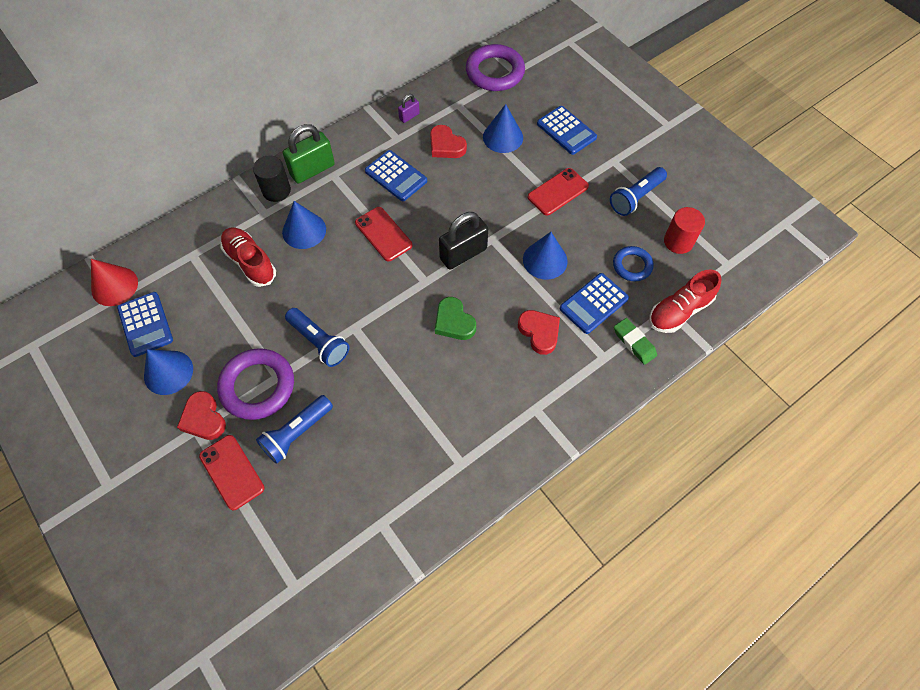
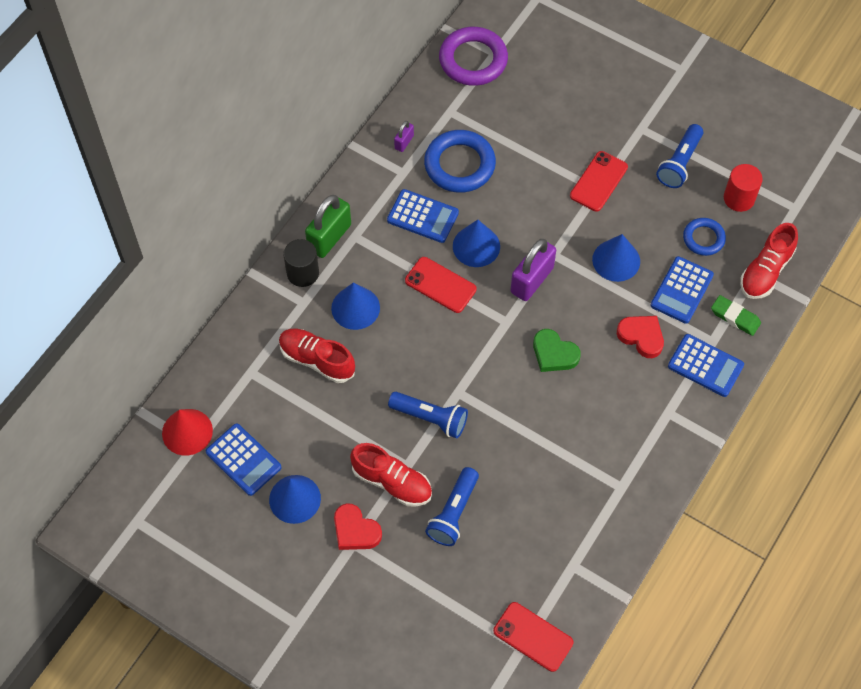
camera: 20 degrees left, 0 degrees up
(232, 472) = (410, 569): red phone -> red phone (533, 636)
(257, 386) = (392, 482): purple ring -> red shoe
(446, 145) = (459, 165): red heart -> blue ring
(463, 254) = (532, 280): black padlock -> purple padlock
(503, 137) = (515, 136): blue cone -> blue cone (476, 246)
(566, 131) = (579, 108): blue calculator -> blue calculator (705, 366)

